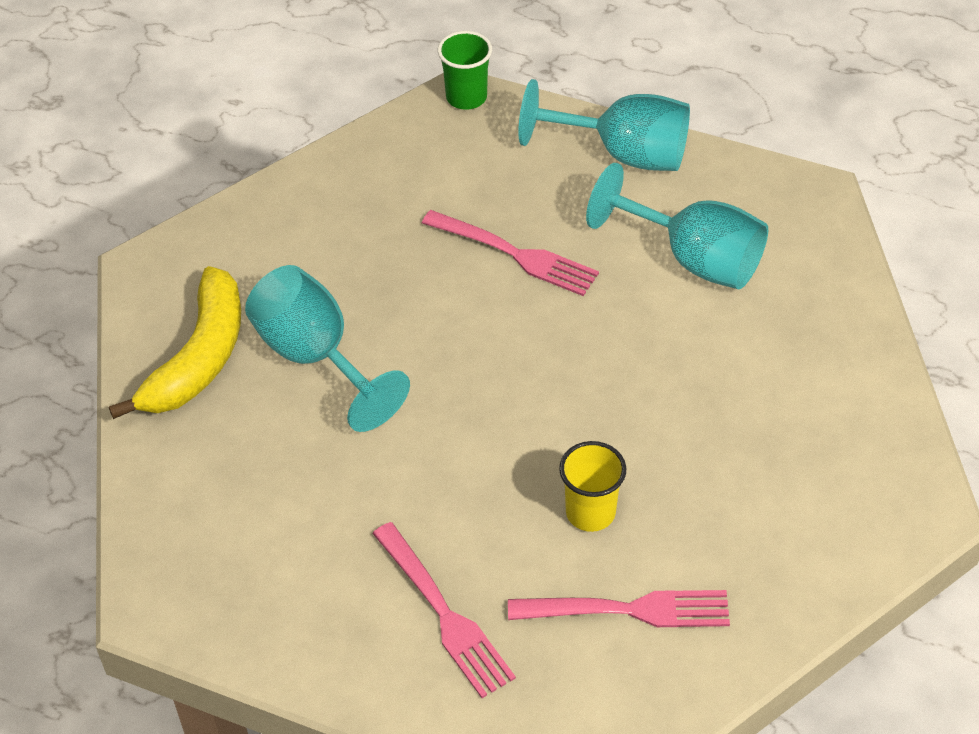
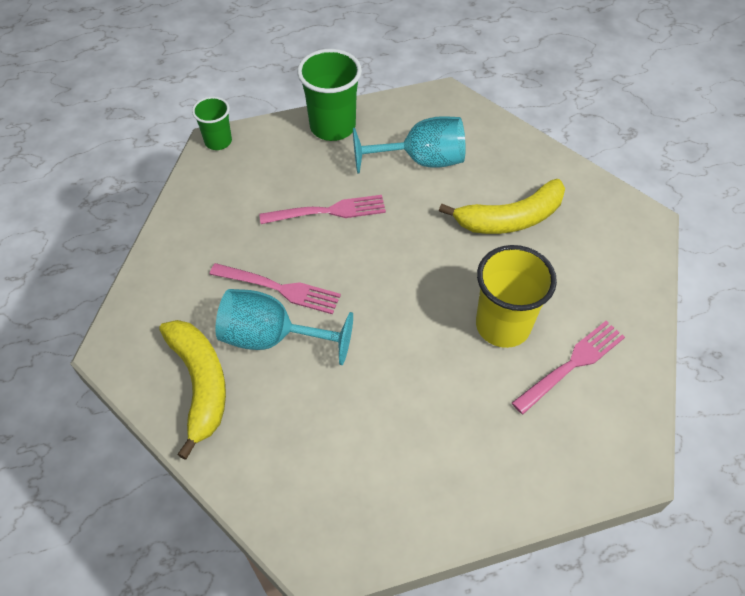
camera: 40 degrees left, 5 degrees up
(444, 614) = (486, 436): pink fork -> pink fork (279, 288)
(590, 512) = (502, 325): yellow cup -> yellow cup, size x1.69
(623, 154) = (332, 127): turquoise goblet -> green cup
(735, 397) = (510, 219): none -> yellow banana

